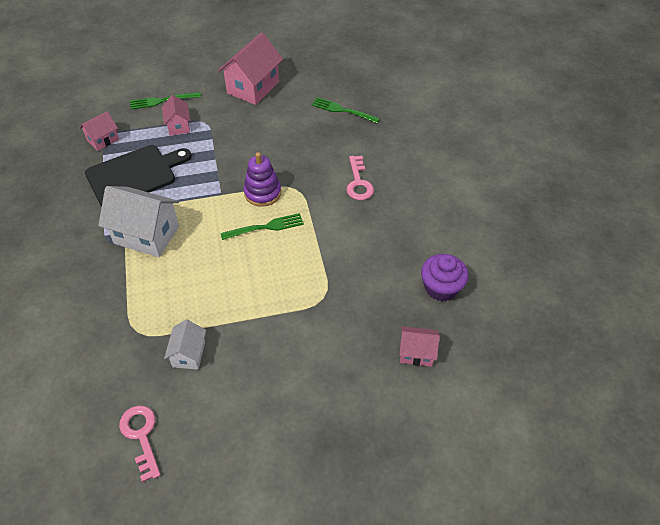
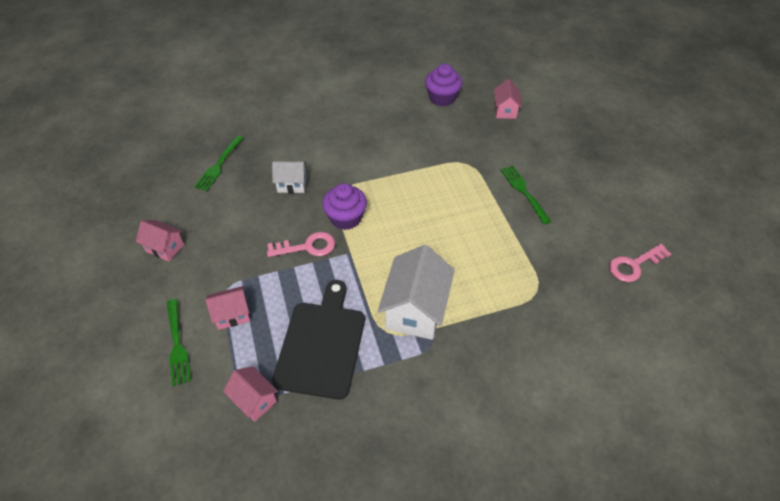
camera: 95 degrees left, 0 degrees up
(134, 175) = (322, 344): black cutting board -> black cutting board turned 45 degrees clockwise
(189, 354) = (548, 246): white house -> white house (292, 184)
(253, 87) = (165, 248): pink house -> pink house, size x0.55
(262, 193) = (346, 218): purple stacking toy -> purple cupcake
(265, 227) = (392, 210): green fork -> green fork (524, 192)
(358, 182) = (328, 148): pink key -> pink key (307, 247)

